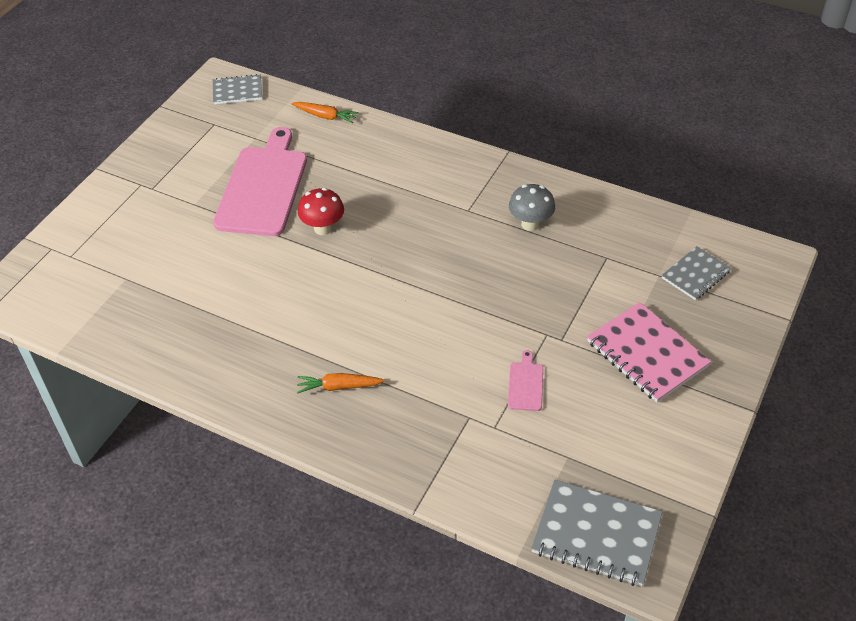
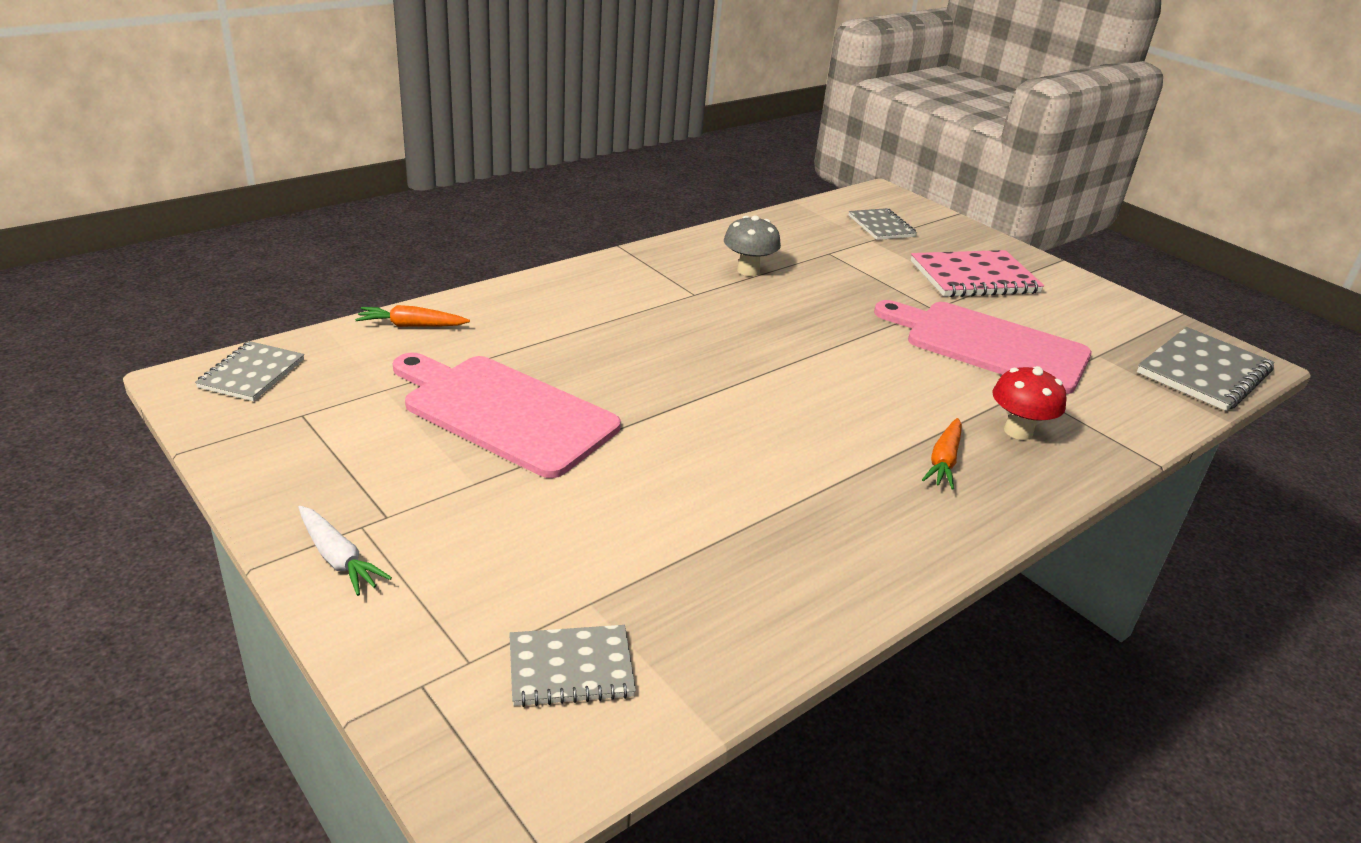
camera: 70 degrees left, 15 degrees down
(80, 288) = (571, 668): none -> grey notebook
(115, 188) = (338, 559): none -> white carrot
(323, 228) = (638, 390): red mushroom -> red mushroom (1018, 431)
(325, 116) = (411, 325): orange carrot -> orange carrot turned 135 degrees counterclockwise
(525, 384) = (989, 345): pink cutting board -> pink cutting board, size x2.44

